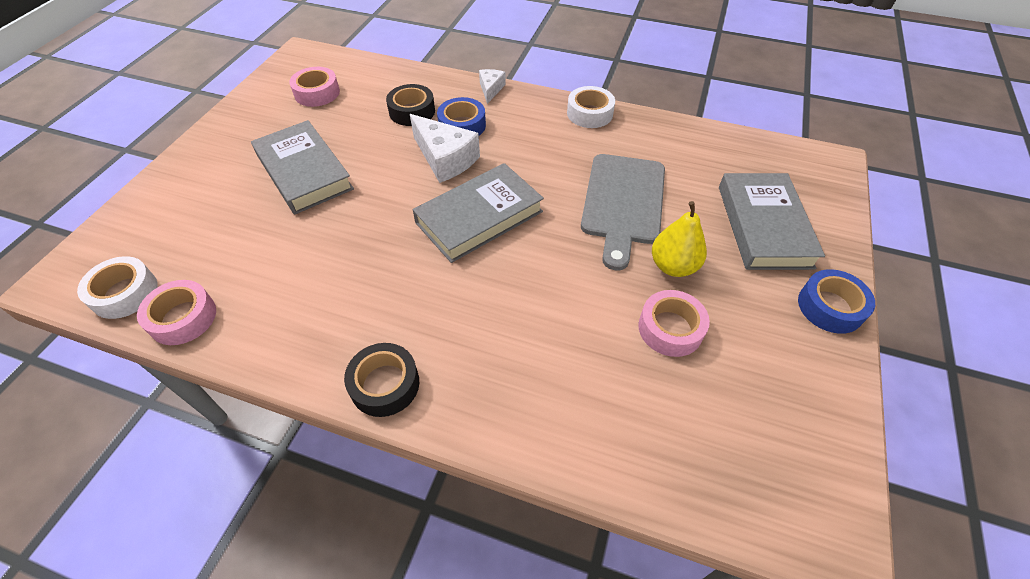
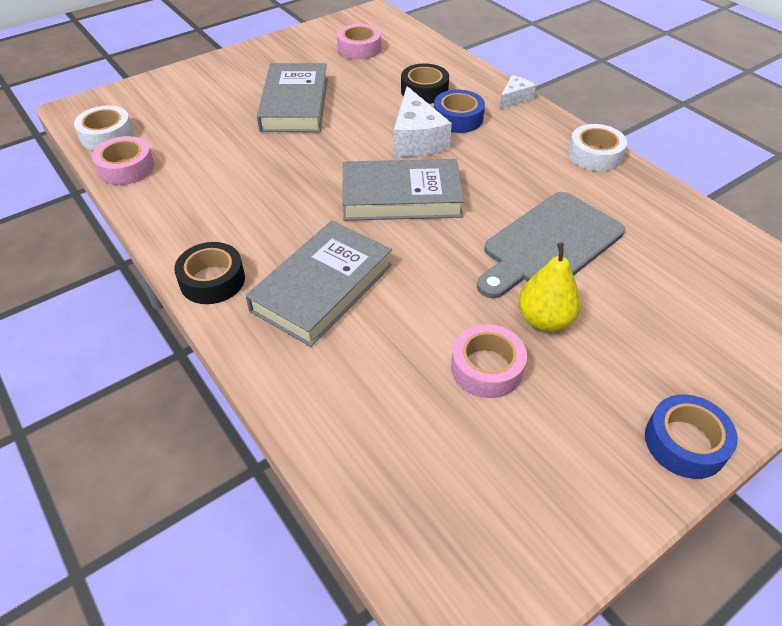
camera: 35 degrees right, 5 degrees down
(763, 226) = (686, 334): grey book -> grey book (322, 287)

